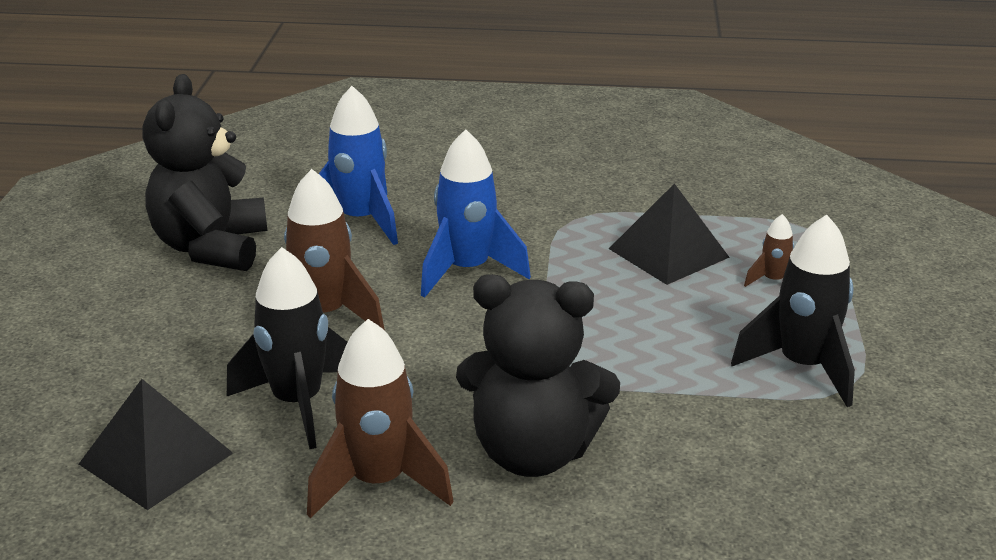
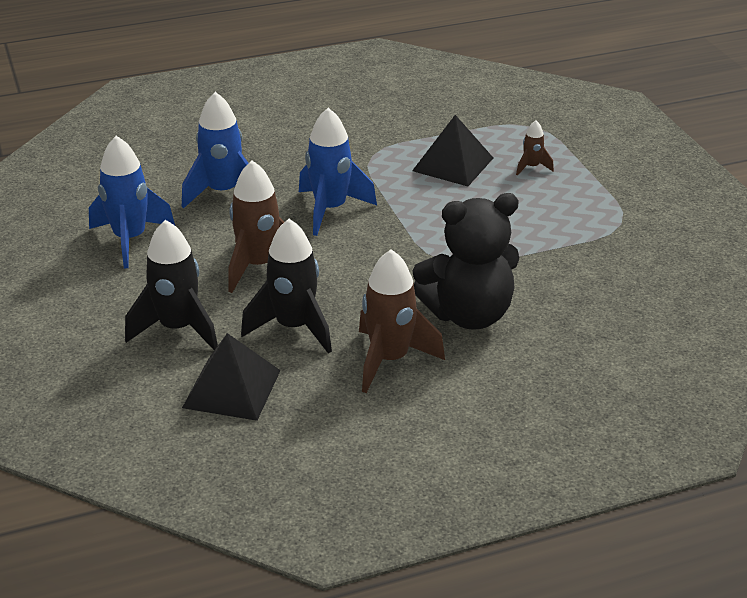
camera: 25 degrees left, 5 degrees up
(211, 248) = (130, 239): black teddy bear -> blue rocket
(803, 367) = (587, 218): black rocket -> black rocket (178, 329)

